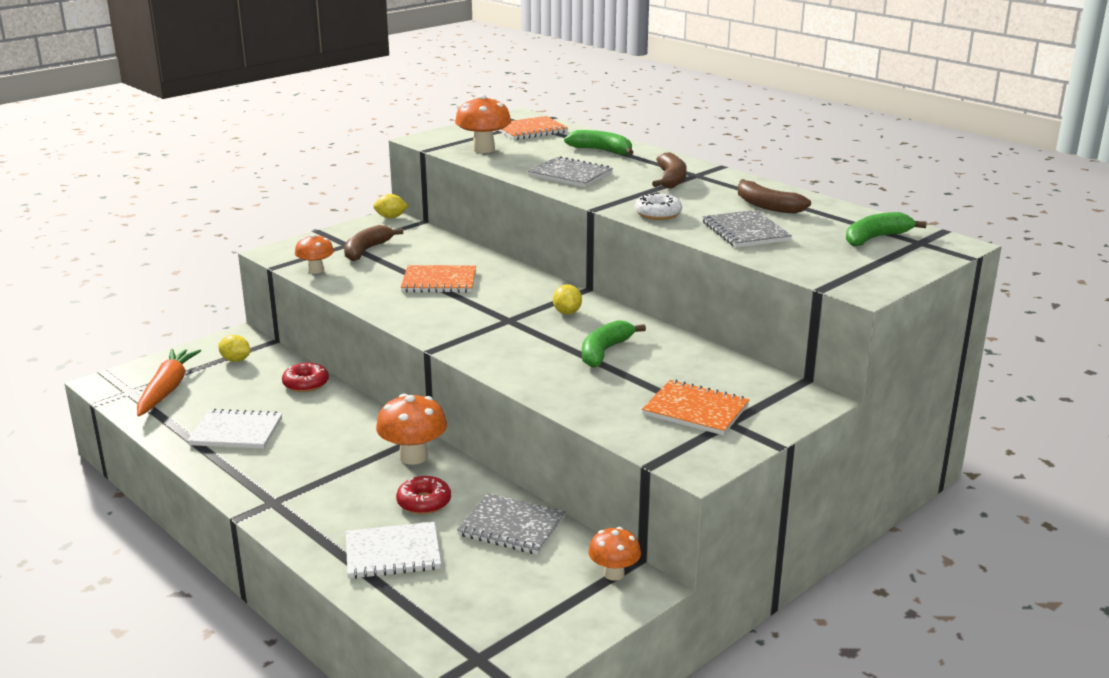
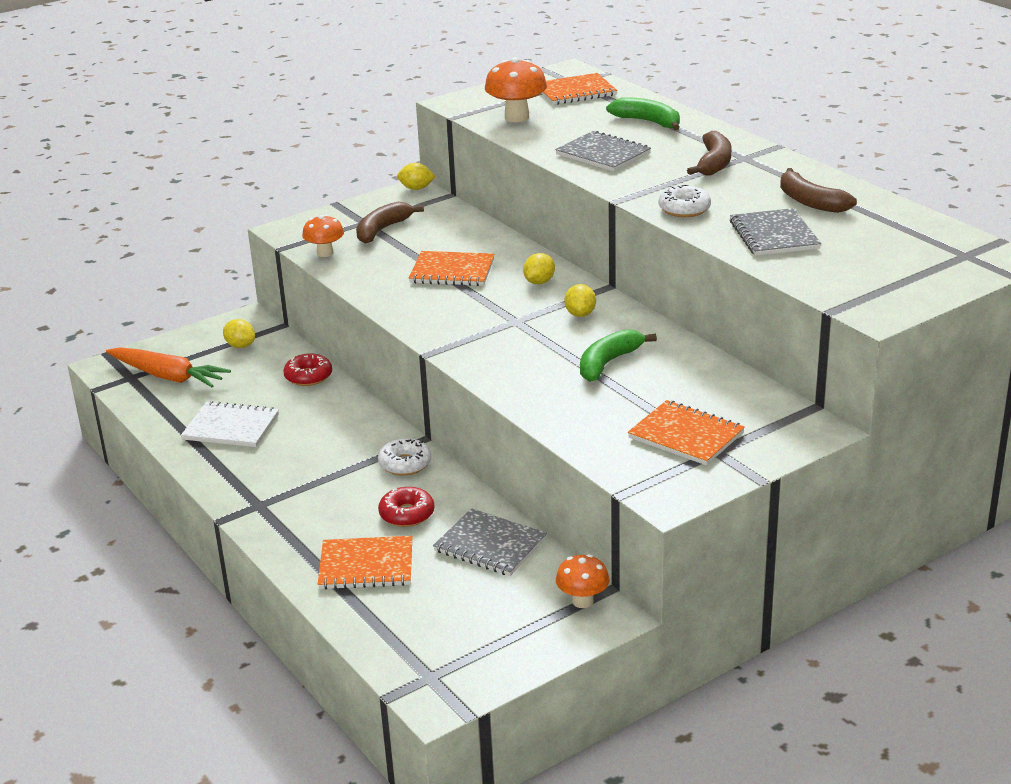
camera: 10 degrees right, 5 degrees up
(167, 389) = (168, 376): orange carrot -> orange carrot turned 105 degrees clockwise
(392, 553) = (366, 565): white notebook -> orange notebook
(413, 457) = (405, 464): orange mushroom -> white donut
(522, 288) = (539, 282): none -> yellow lemon
(875, 238) = (917, 248): green banana -> none

